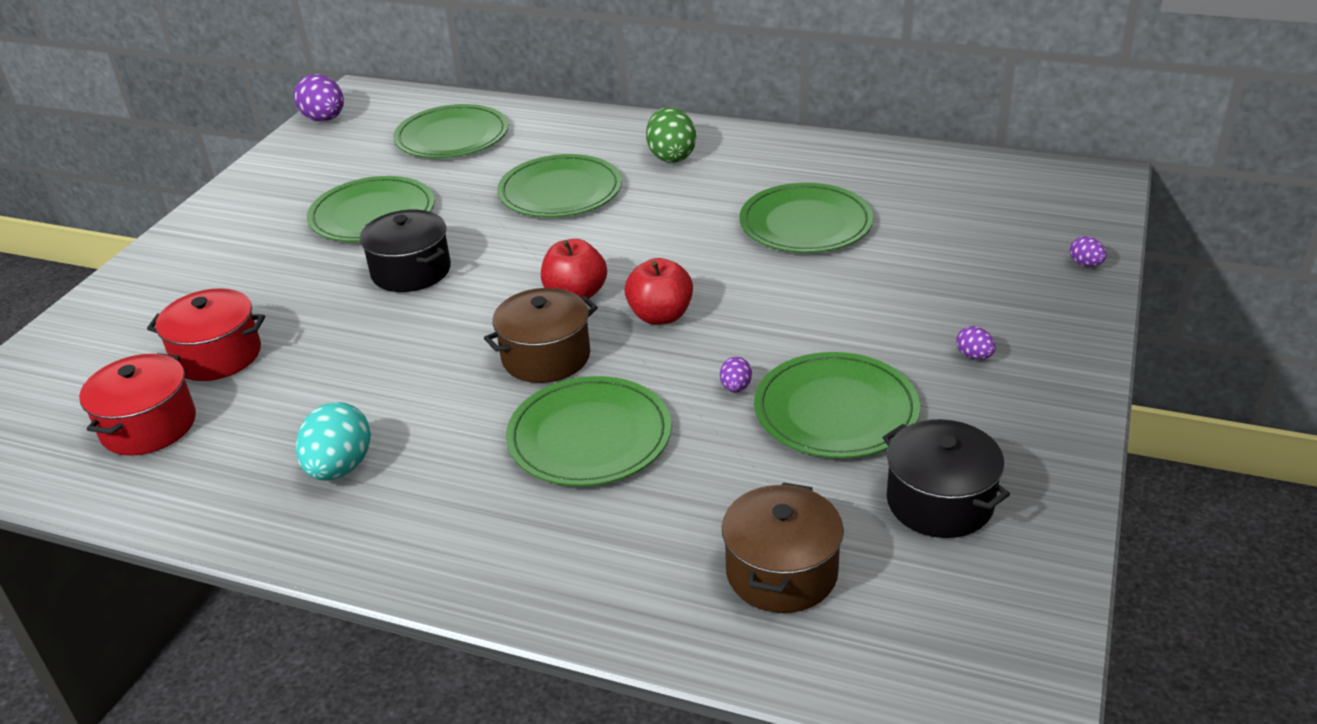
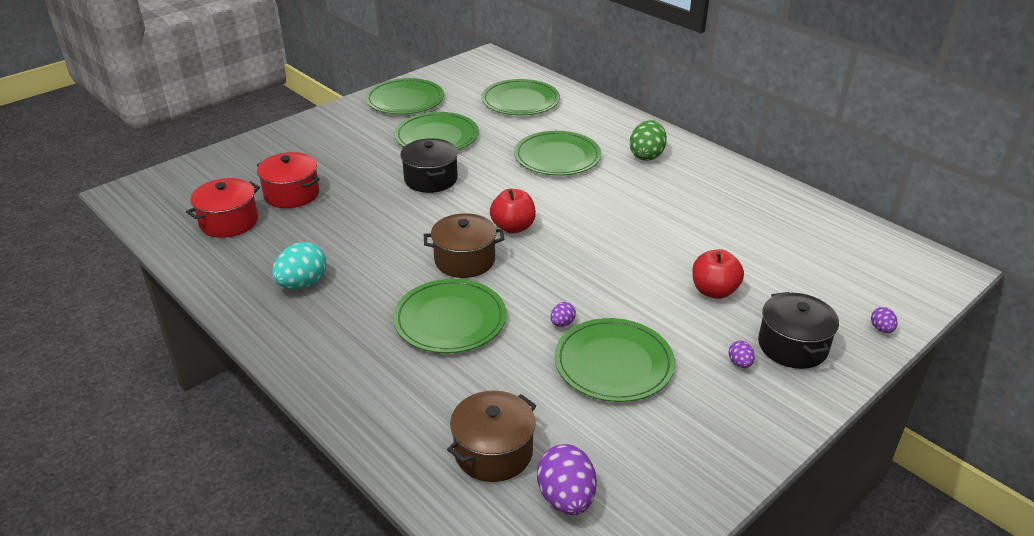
camera: 25 degrees right, 0 degrees up
(324, 119) = (456, 68): purple egg -> purple egg (566, 498)
(660, 316) = (553, 259): red apple -> red apple (714, 291)
(805, 223) = (699, 230): green plate -> green plate (405, 100)
(939, 502) = (631, 451): black pot -> black pot (792, 346)

